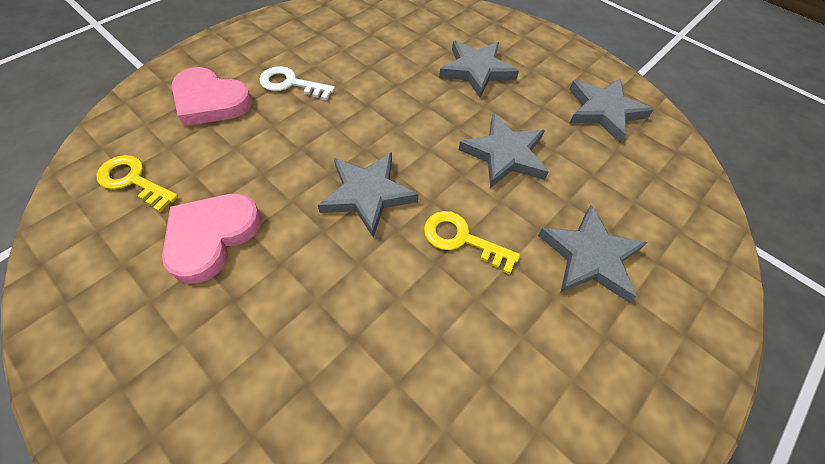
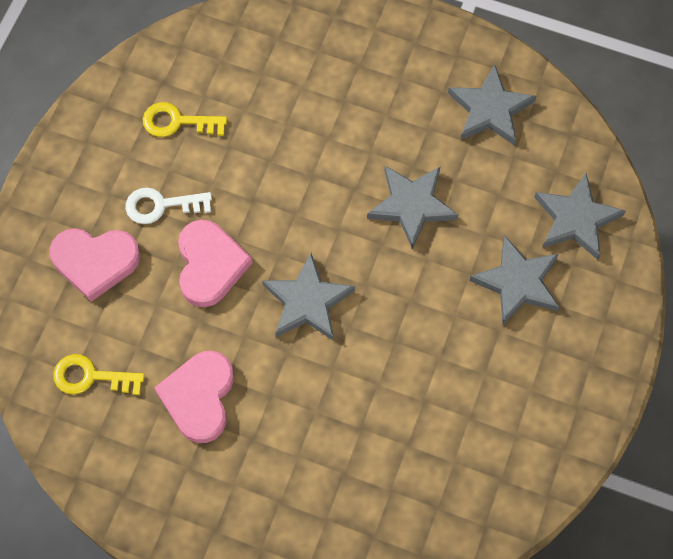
camera: 20 degrees left, 10 degrees up
(300, 135) = (210, 265): none -> pink heart
(462, 239) = (407, 311): yellow key -> yellow key (177, 122)
(477, 70) = (344, 105): grey star -> grey star (576, 219)

